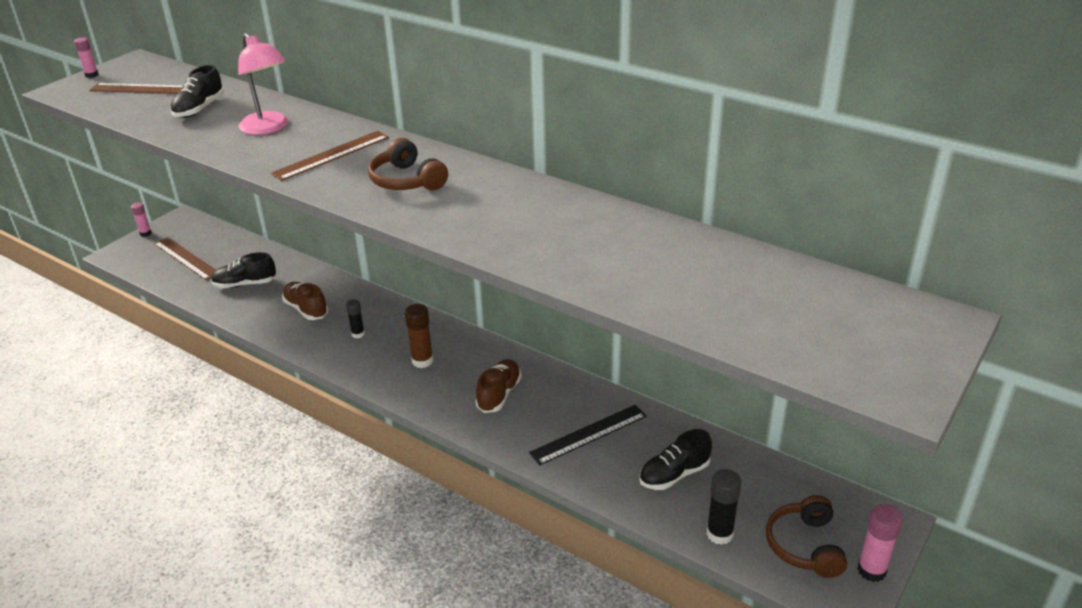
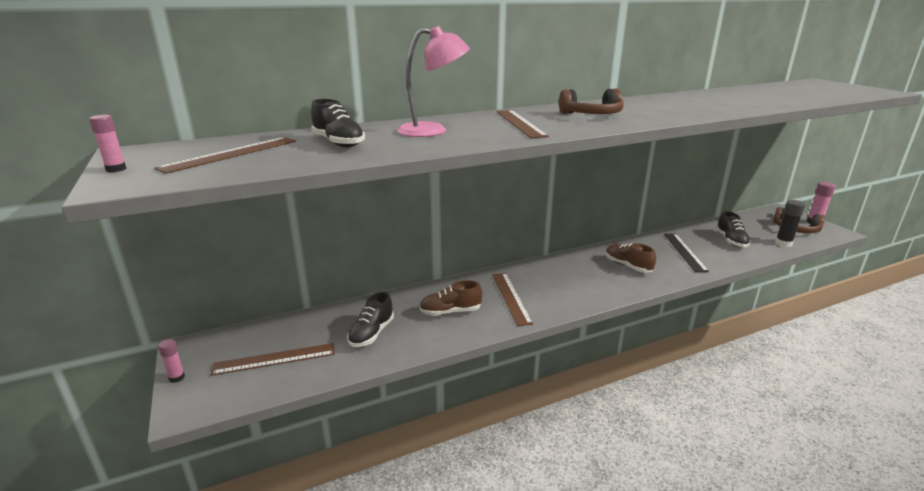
camera: 60 degrees left, 10 degrees down
(358, 334) = (510, 297): black glue stick -> brown ruler
(422, 361) = (569, 281): brown glue stick -> none

